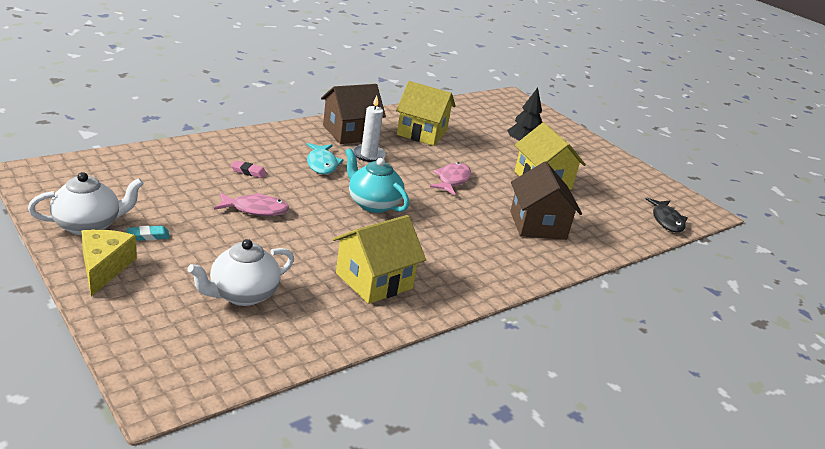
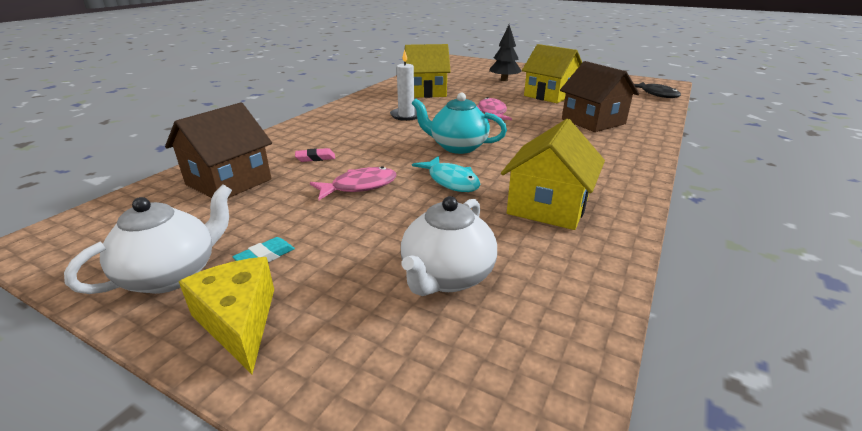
camera: 20 degrees left, 0 degrees up
(322, 164) = (376, 132): turquoise fish -> turquoise fish (451, 181)
(349, 133) = (371, 106): brown house -> brown house (229, 182)

